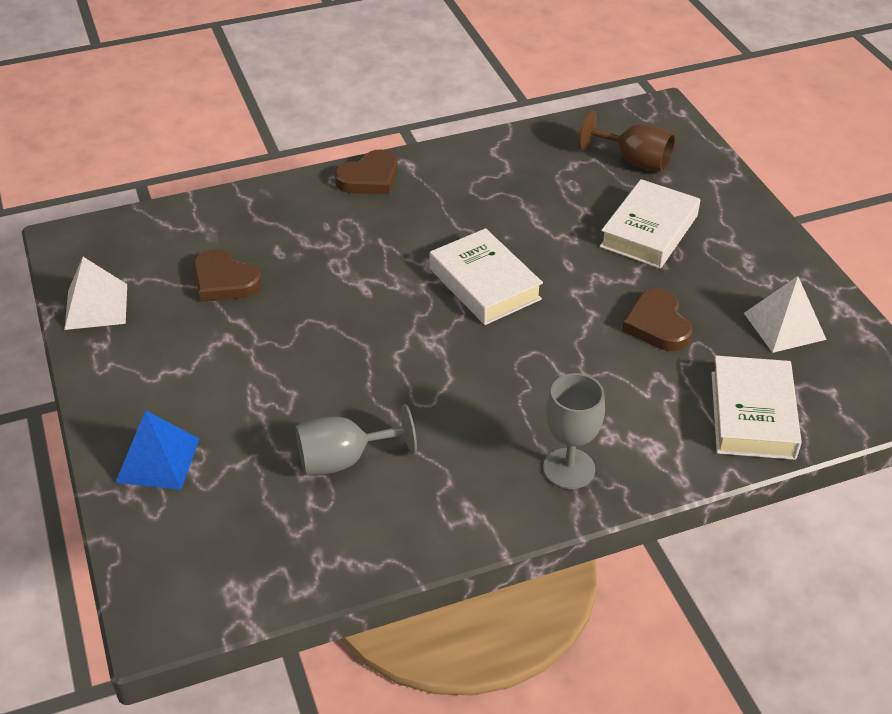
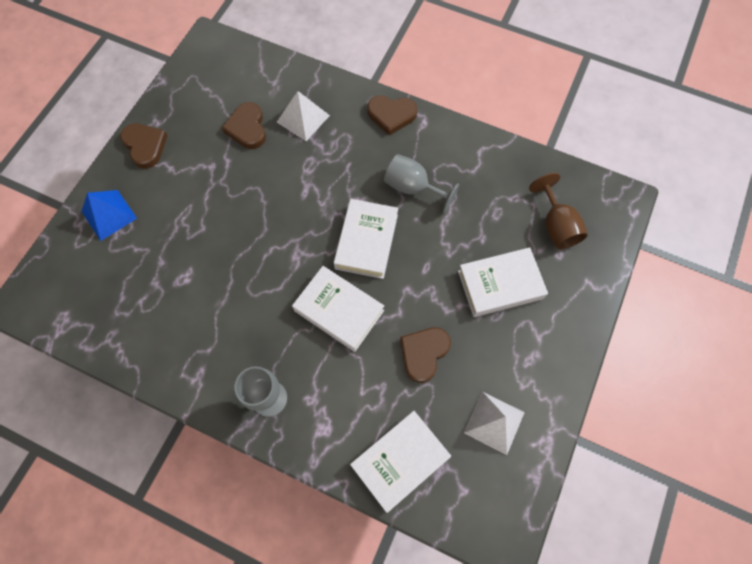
camera: 45 degrees right, 25 degrees up
(96, 306) = (178, 96): white pyramid -> white pyramid (303, 118)
(117, 373) = (145, 146): none -> brown heart
(343, 460) = (179, 290): grey goblet -> grey goblet (412, 187)
(535, 352) = (339, 310): none -> white book

